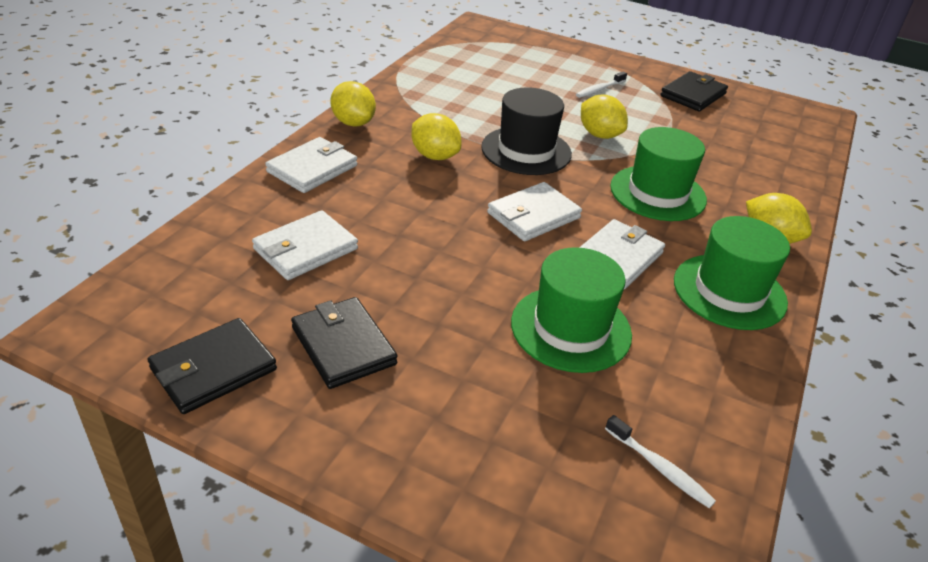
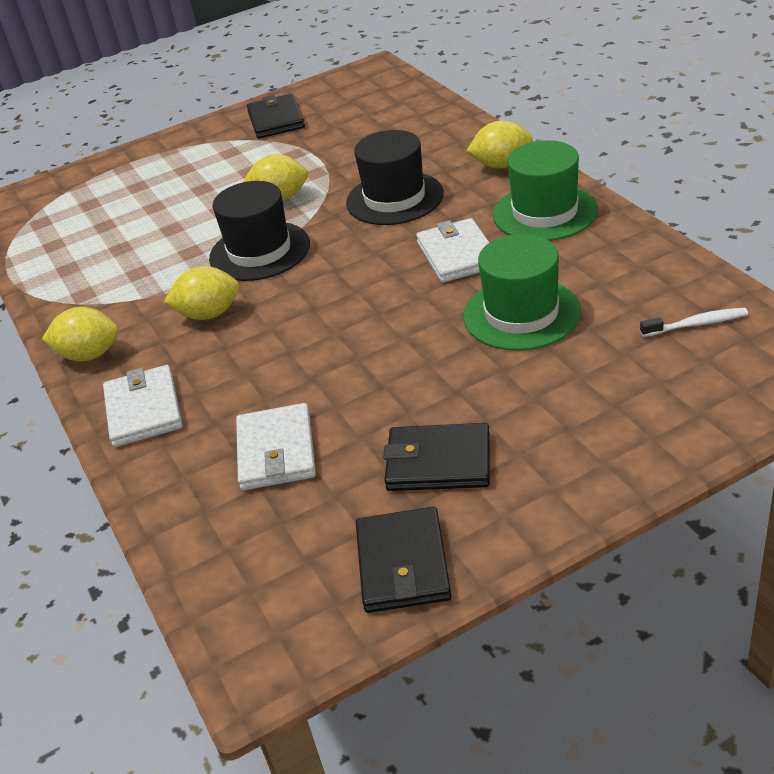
camera: 45 degrees left, 0 degrees up
(533, 215) = (360, 282): white wallet -> none
(599, 89) = (209, 169): white toothbrush -> none
(657, 193) = (394, 198): green hat -> black hat

